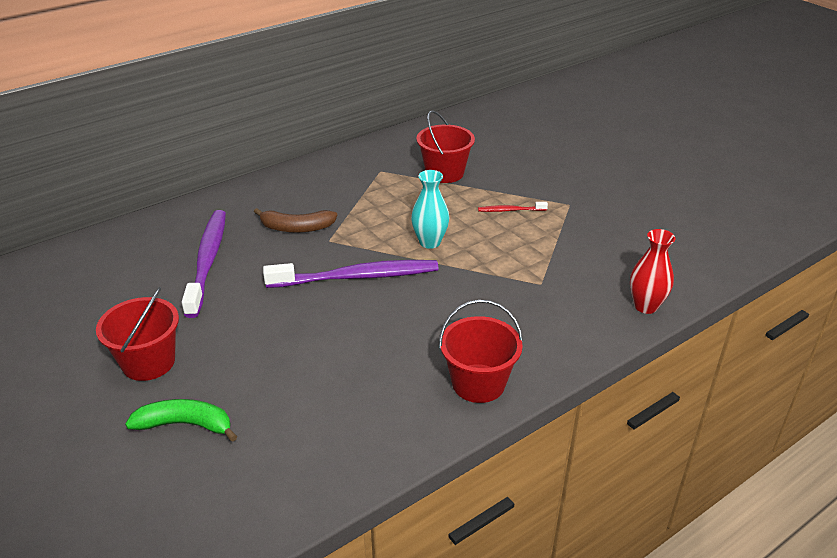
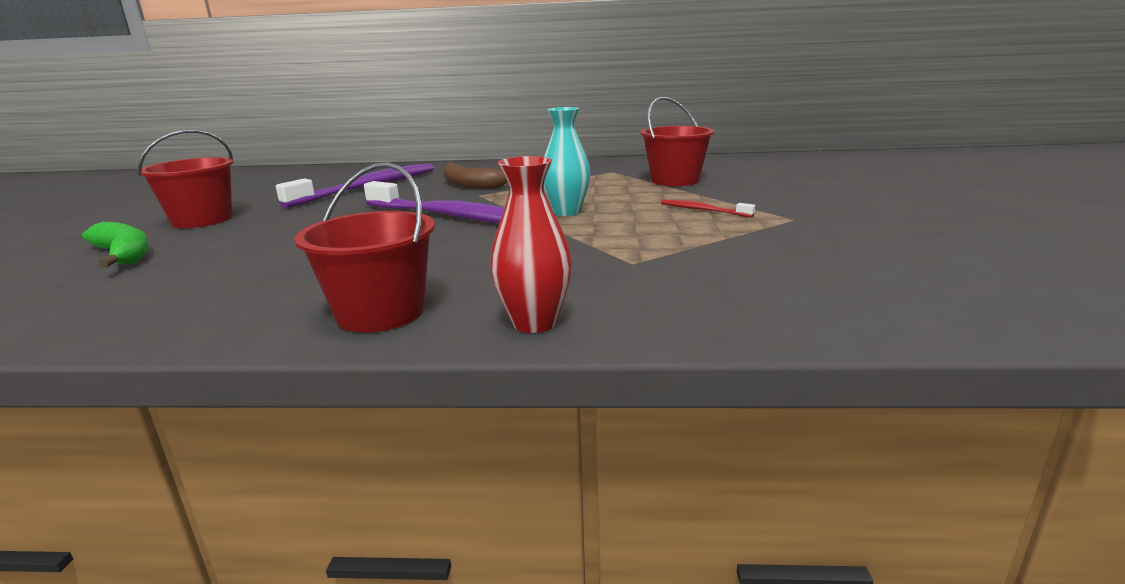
camera: 40 degrees right, 15 degrees down
(645, 306) = (759, 321): red vase -> red vase (534, 323)

